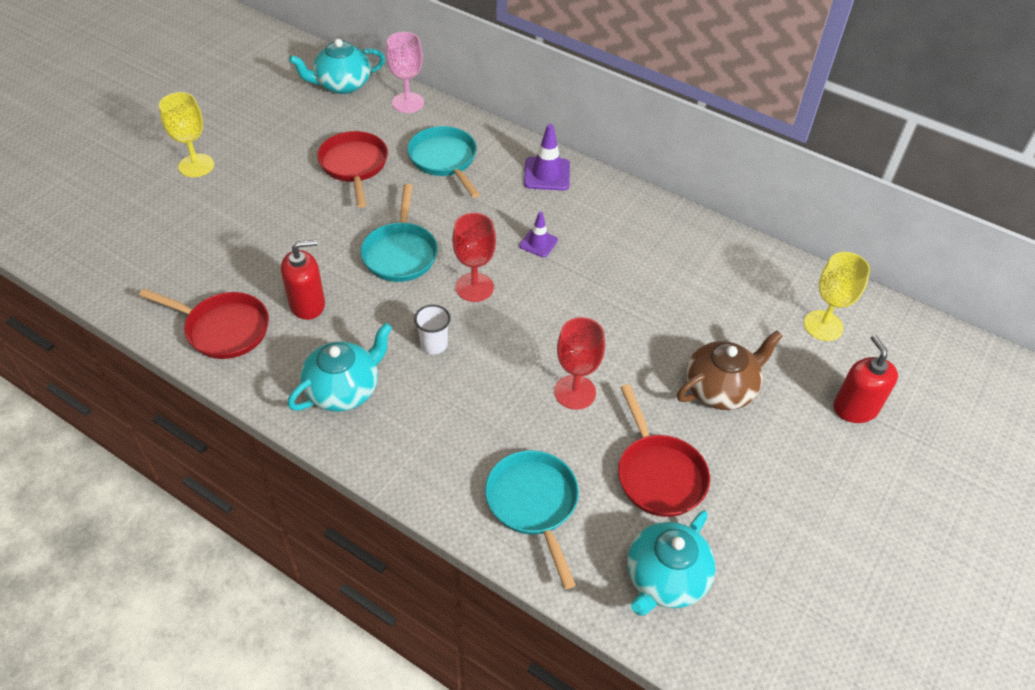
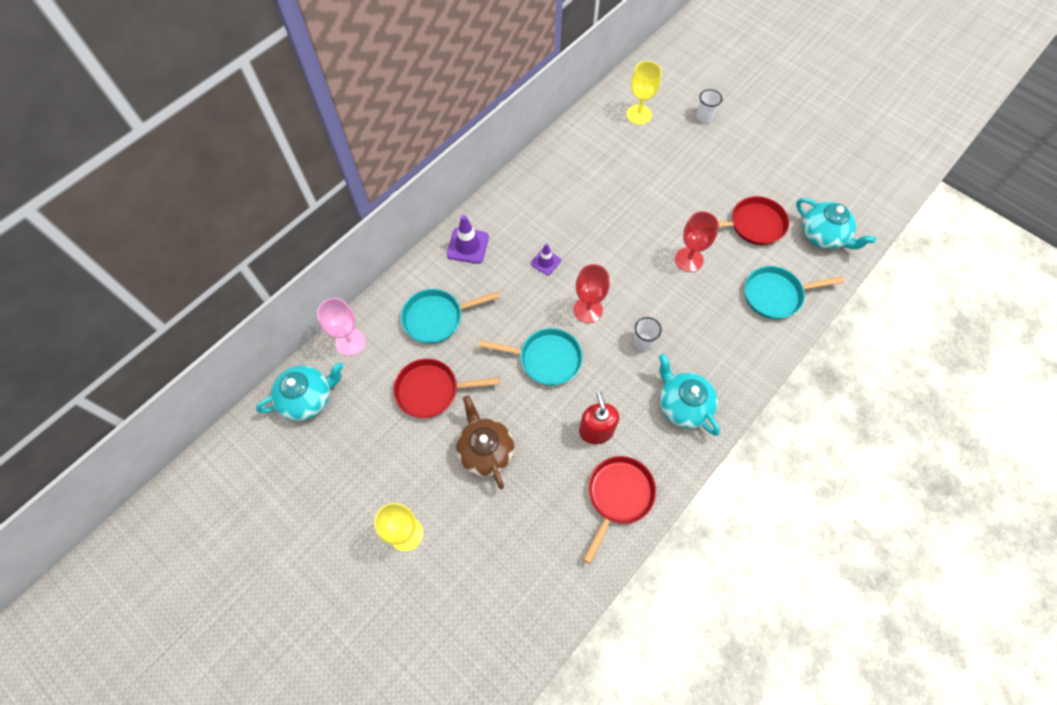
camera: 80 degrees left, 15 degrees up
(342, 85) = (308, 398): turquoise teapot -> turquoise teapot turned 105 degrees counterclockwise
(721, 389) = (688, 179): brown teapot -> brown teapot (485, 451)
(855, 408) = (704, 117): red soap dispenser -> white cup

